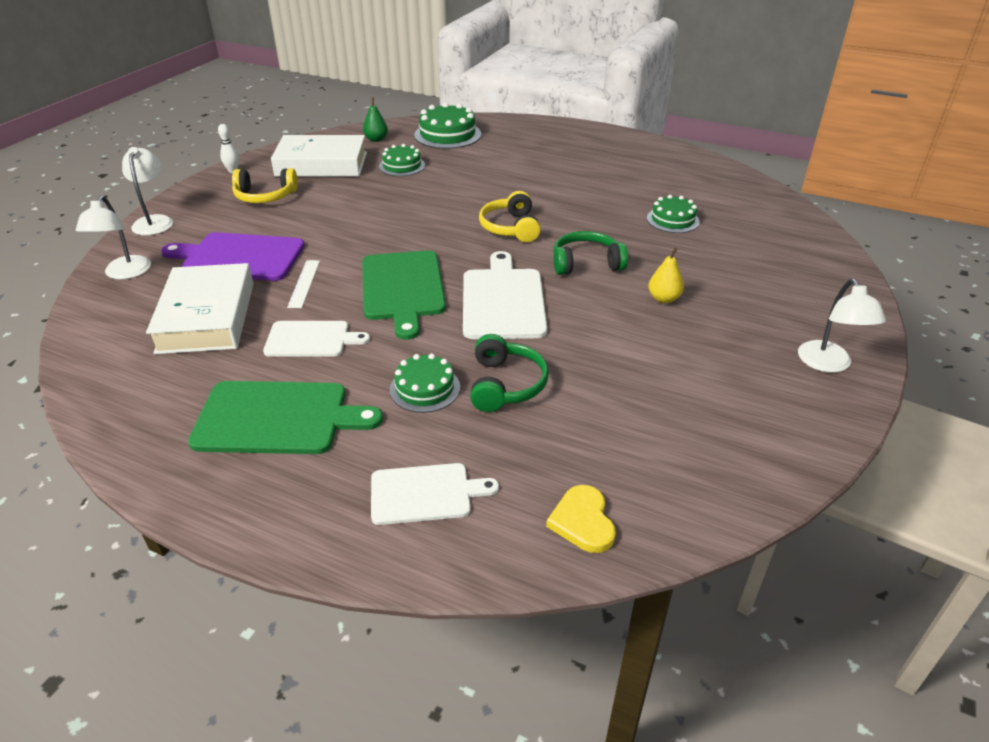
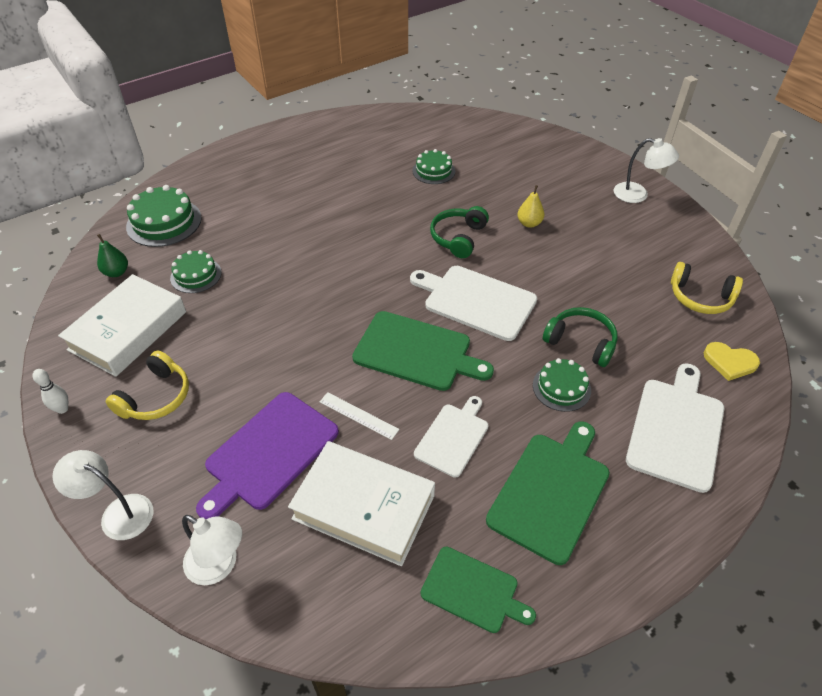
camera: 60 degrees left, 10 degrees up
(142, 400) = (473, 590): none -> green cutting board
(425, 493) = (676, 429): white cutting board -> white cutting board, size x1.58
(510, 228) = (373, 254): yellow headphones -> yellow headphones (700, 297)

